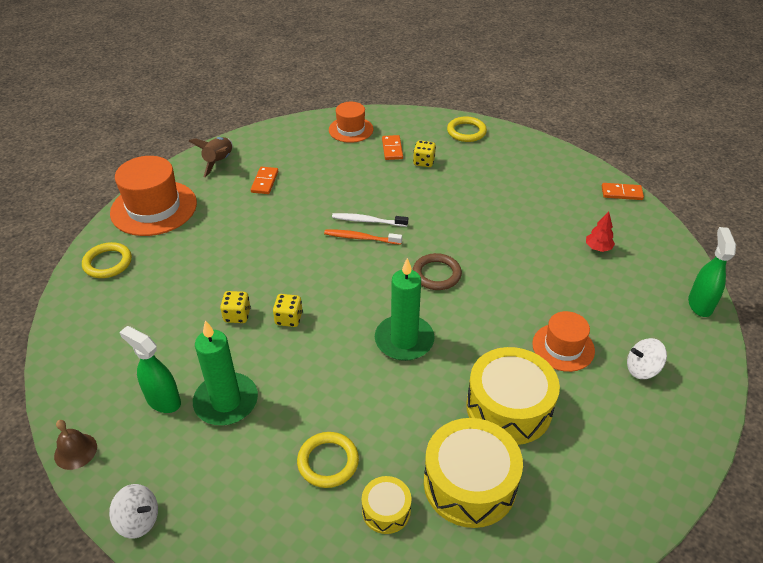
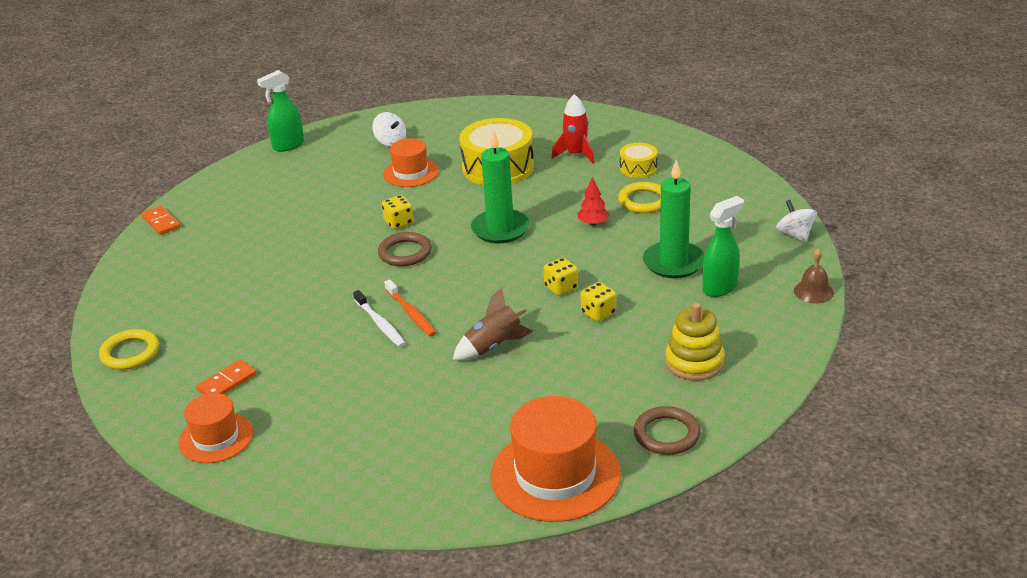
camera: 130 degrees left, 10 degrees down
(108, 263) = (666, 434): yellow ring -> brown ring
(129, 320) = (694, 362): none -> yellow stacking toy
(163, 400) = (720, 288): green spray bottle -> green spray bottle turned 120 degrees counterclockwise
(219, 162) = (412, 494): brown rocket -> brown rocket (493, 346)
(264, 182) = (403, 430): orange domino -> none
(424, 162) = (230, 348): yellow dice -> yellow dice (399, 223)
(469, 484) = (576, 154): yellow drum -> red rocket
(598, 248) = (267, 202): red tree -> red tree (593, 223)

